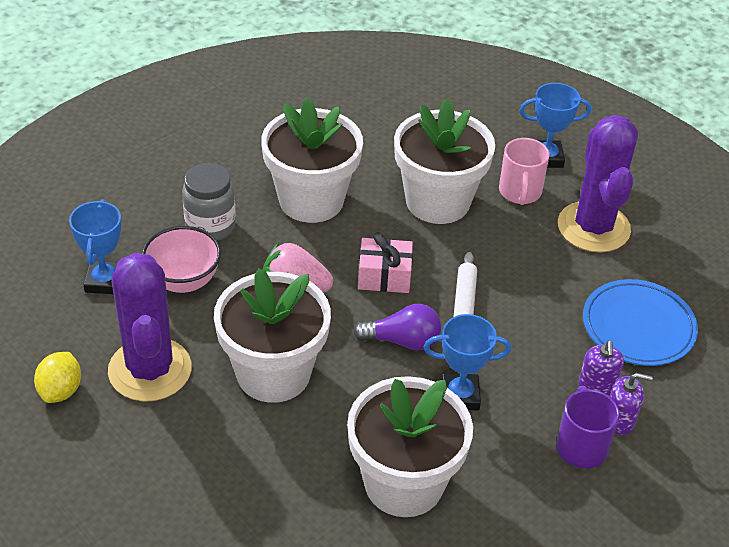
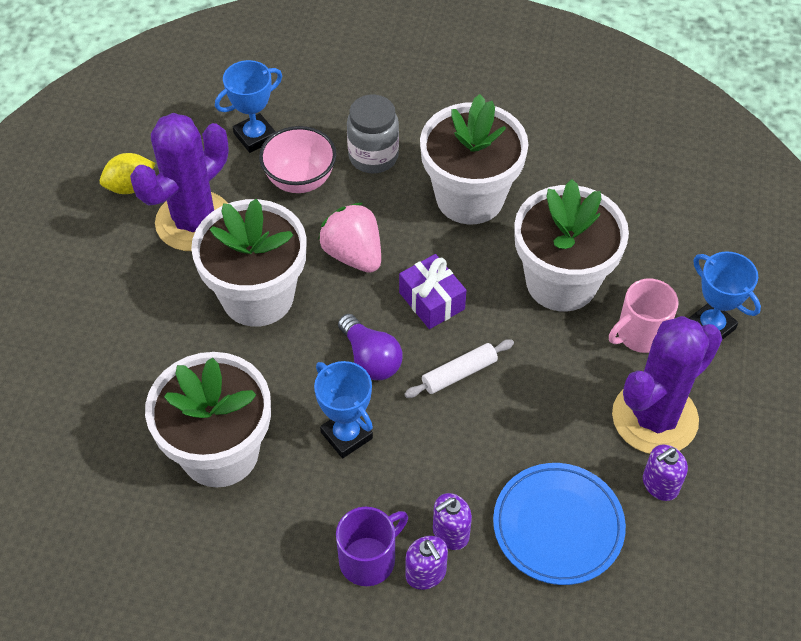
camera: 55 degrees right, 10 degrees up
(384, 276) = (432, 301): pink gift -> purple gift
(647, 257) = (660, 484): none -> purple soap dispenser

